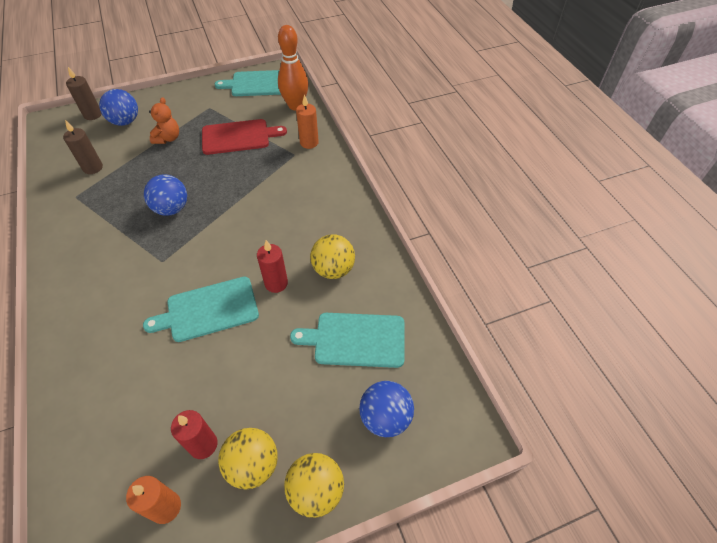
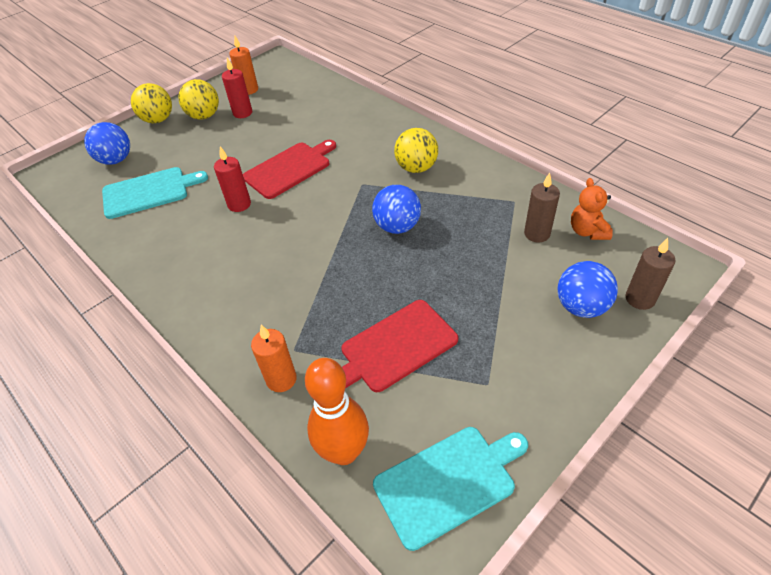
camera: 160 degrees right, 5 degrees down
(168, 138) = (492, 305): orange teddy bear -> orange teddy bear (587, 231)
(208, 310) = (289, 169): turquoise cutting board -> red cutting board
(333, 269) = (185, 233): yellow ball -> yellow ball (416, 168)

